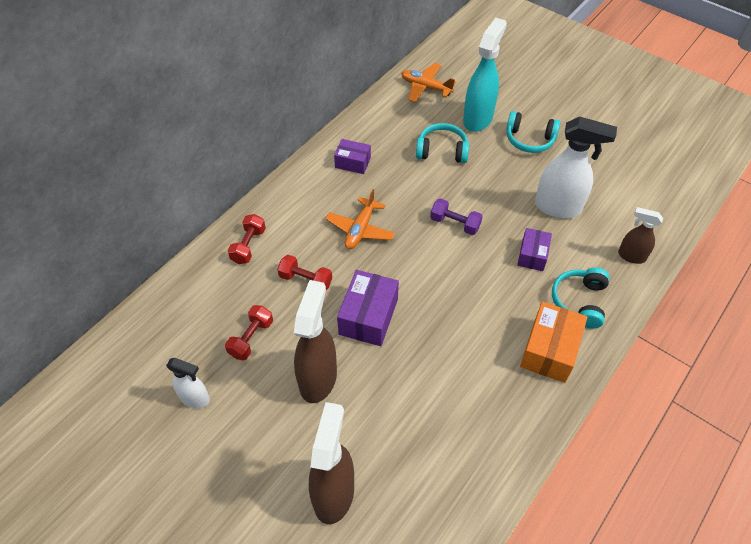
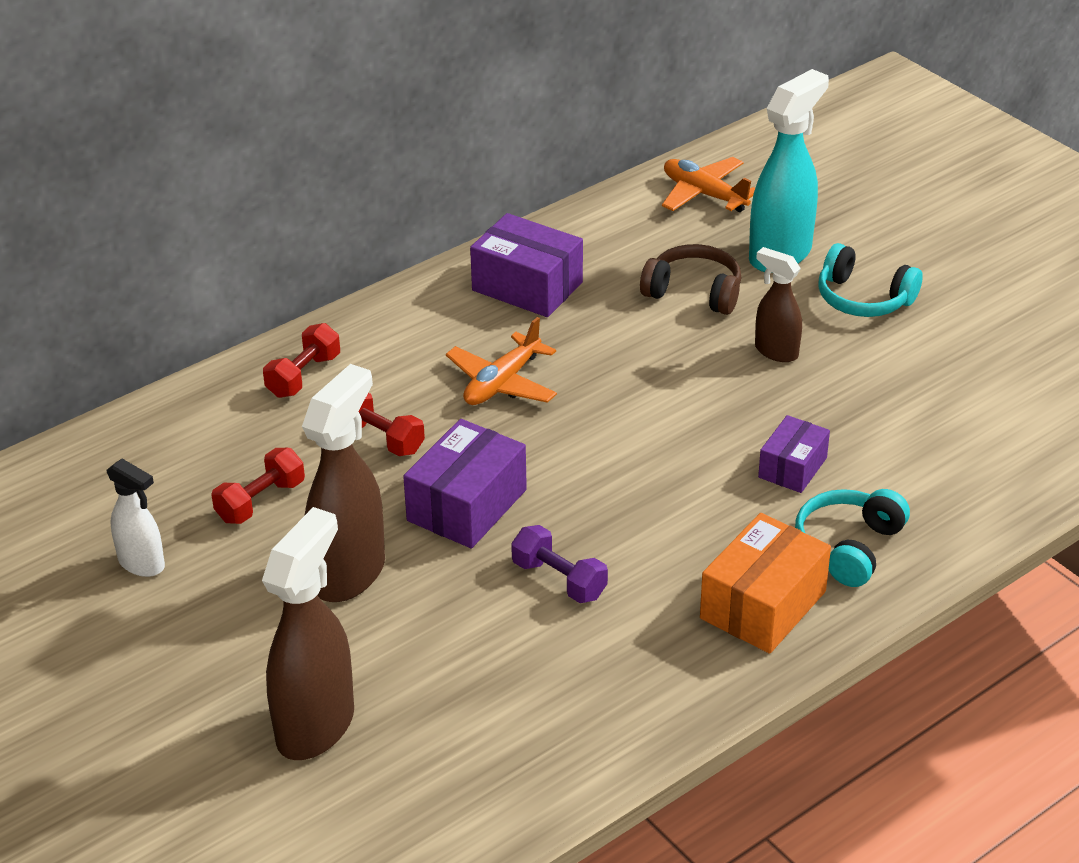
camera: 15 degrees right, 15 degrees down
(352, 163) = (527, 286): purple box -> purple box, size x1.62
(442, 151) = (694, 292): turquoise headphones -> brown headphones
(455, 223) = (672, 400): purple dumbbell -> purple dumbbell (559, 579)
(558, 207) = (871, 406): white spray bottle -> none
(631, 256) = (975, 498): brown spray bottle -> brown spray bottle (775, 351)

